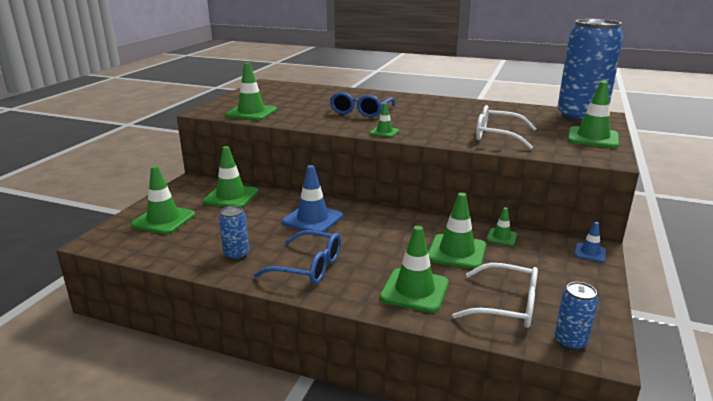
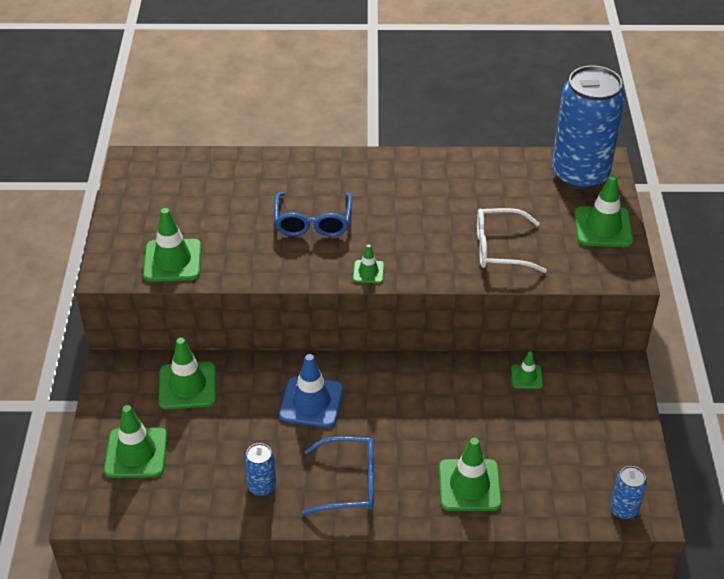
camera: 20 degrees left, 20 degrees up
(456, 252) = (489, 414): green traffic cone -> none
(506, 305) = (559, 480): white glasses -> none
(590, 253) = (618, 378): blue traffic cone -> none

